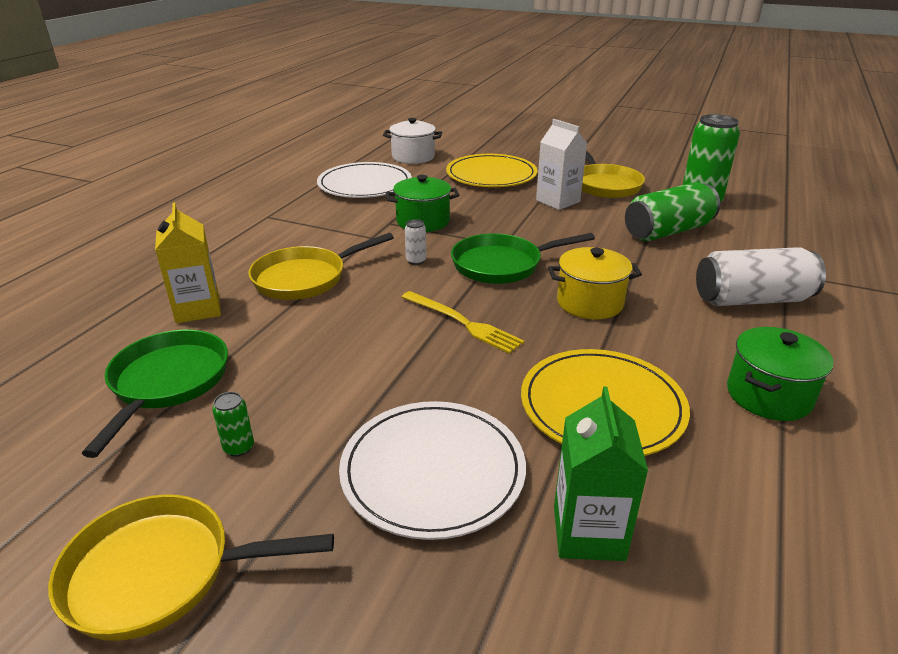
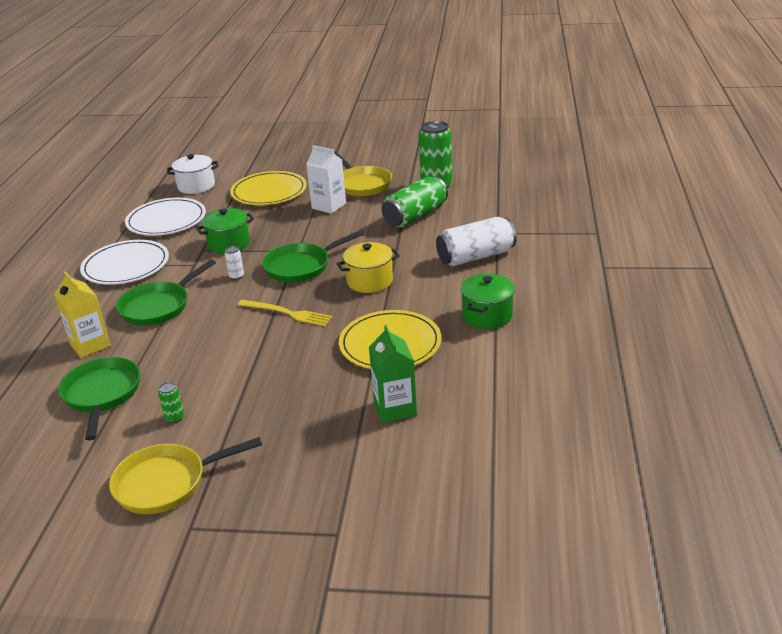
camera: 15 degrees left, 0 degrees up
(305, 278) = (158, 306): yellow pan -> green pan
(433, 471) = (299, 401): white plate -> white plate (126, 266)

